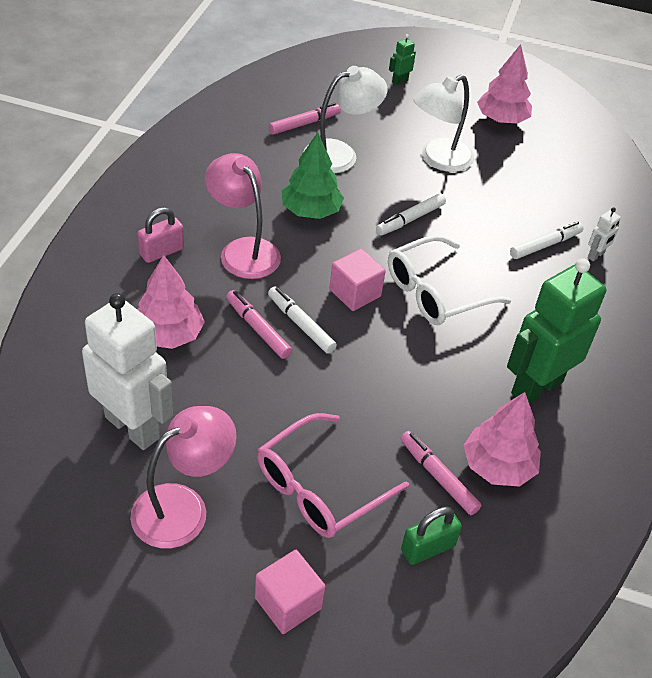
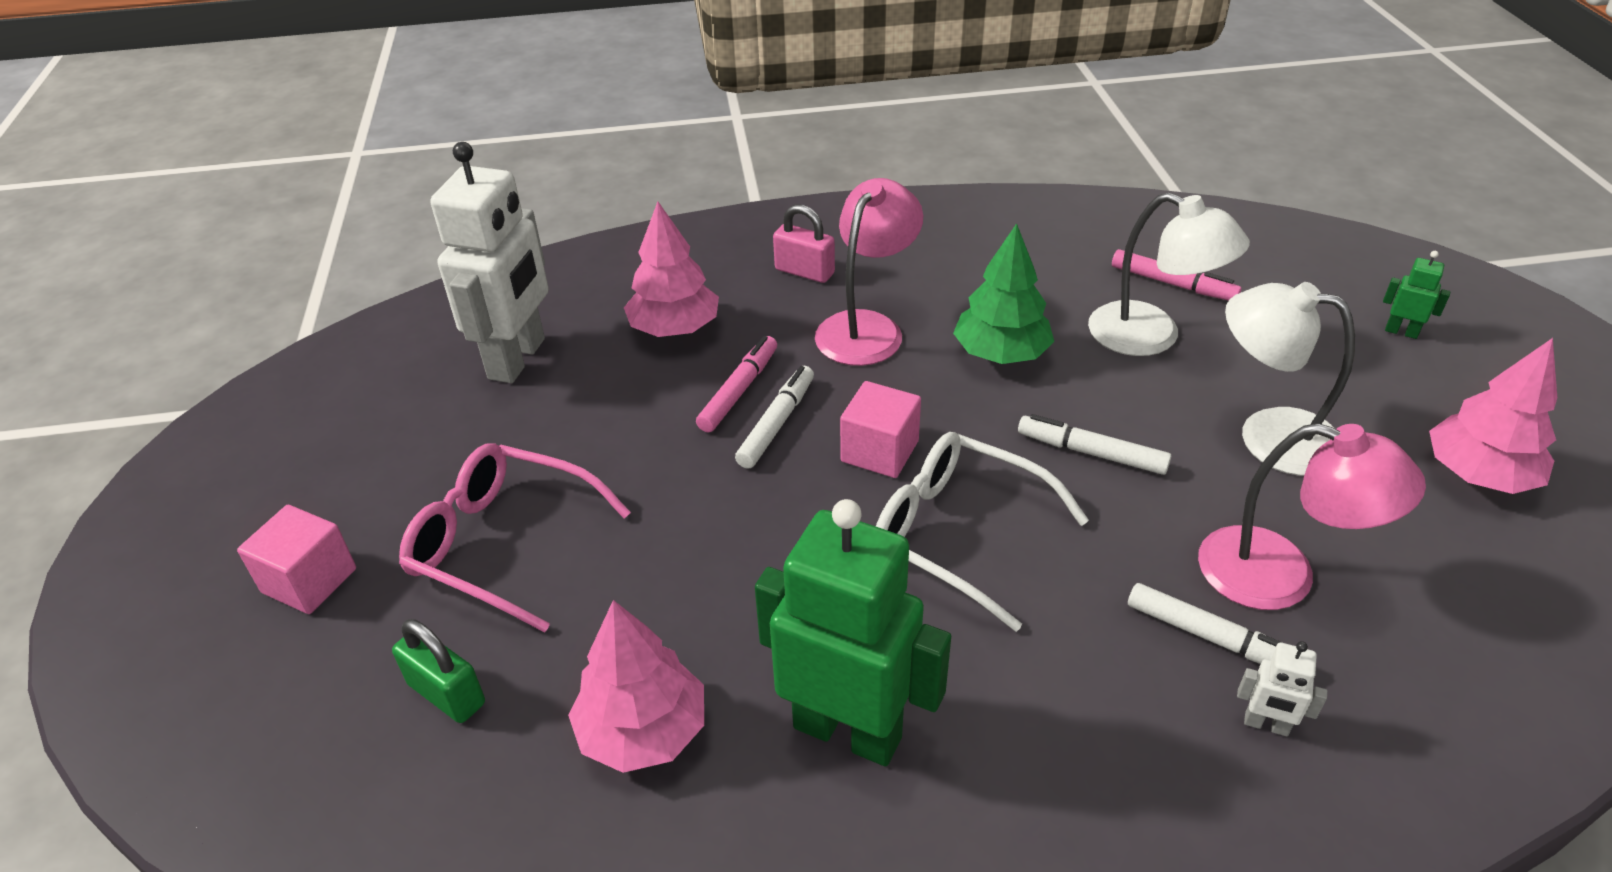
camera: 70 degrees right, 5 degrees down
(183, 507) = (420, 440): pink lamp -> pink lamp (1280, 576)
(438, 477) = (584, 662): pink marker -> none

